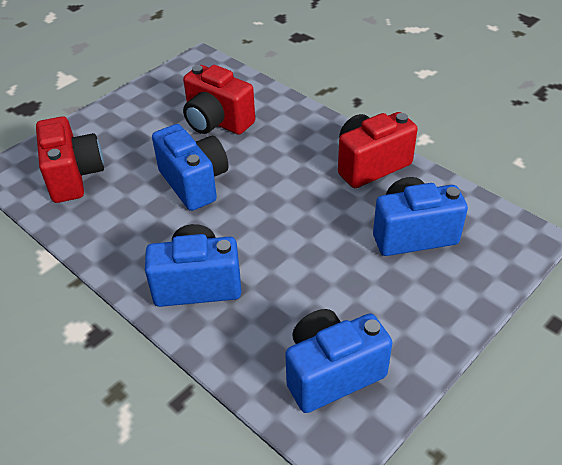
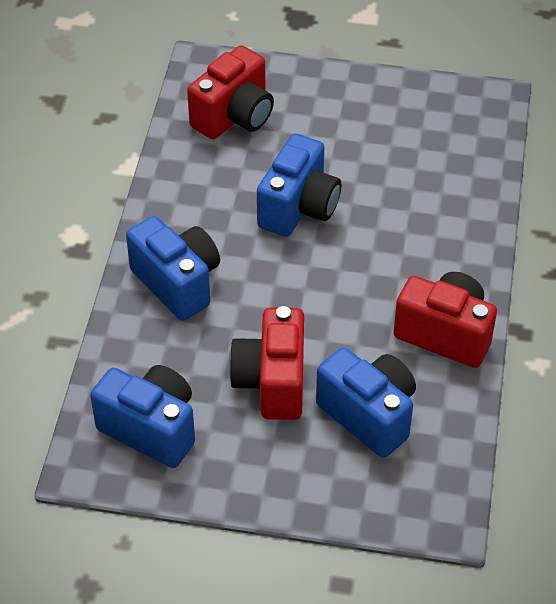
camera: 55 degrees right, 5 degrees up
(217, 122) = (402, 173): red camera -> red camera (272, 382)

